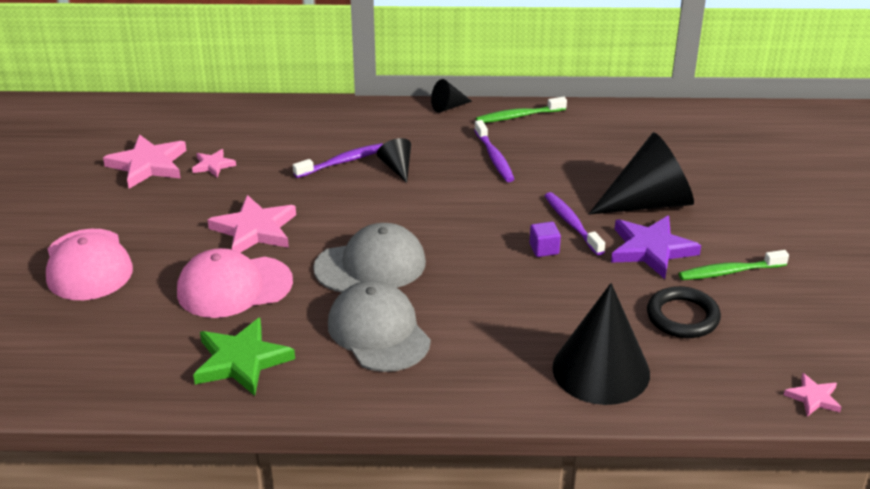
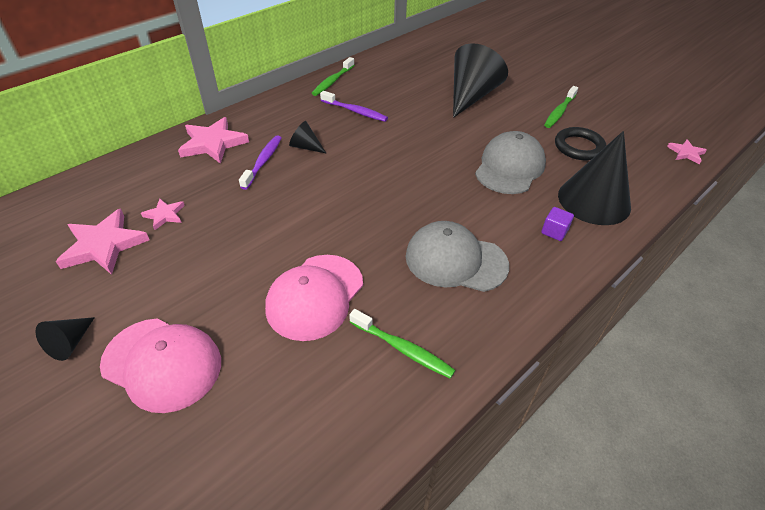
camera: 45 degrees left, 10 degrees up
(241, 361) = (403, 349): green star -> green toothbrush
(255, 230) = (268, 244): pink star -> pink star (213, 143)
(370, 265) = (384, 219): grey cap -> grey cap (509, 167)
(448, 107) = (282, 94): black cone -> black cone (70, 343)
(544, 249) = (462, 149): purple cube -> purple cube (554, 231)
(572, 223) = (453, 127): purple toothbrush -> none
(651, 249) = (511, 120): purple star -> none

